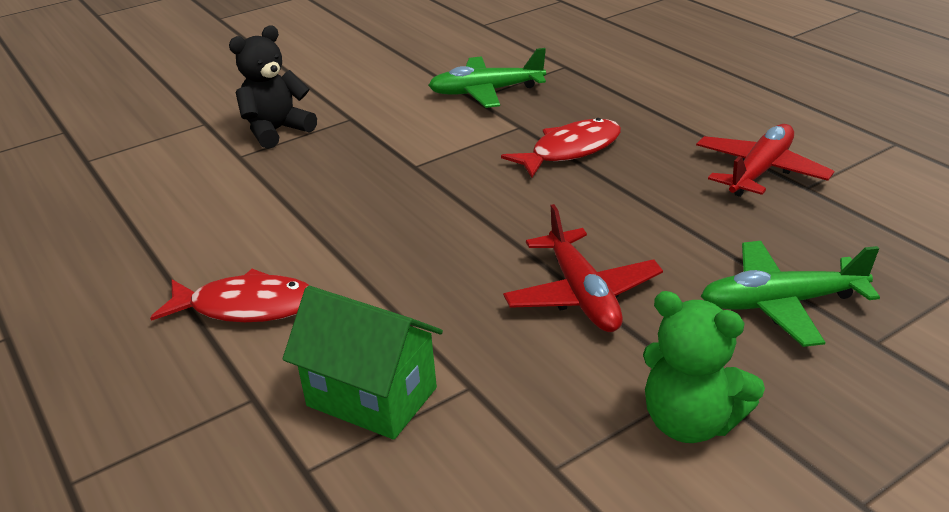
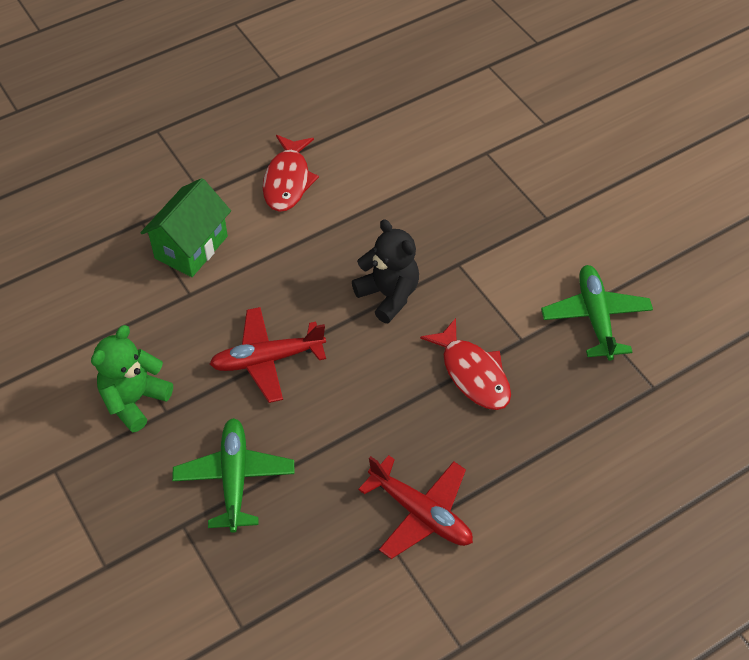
camera: 90 degrees right, 20 degrees up
(276, 131) = (527, 171): black teddy bear -> black teddy bear (388, 295)

